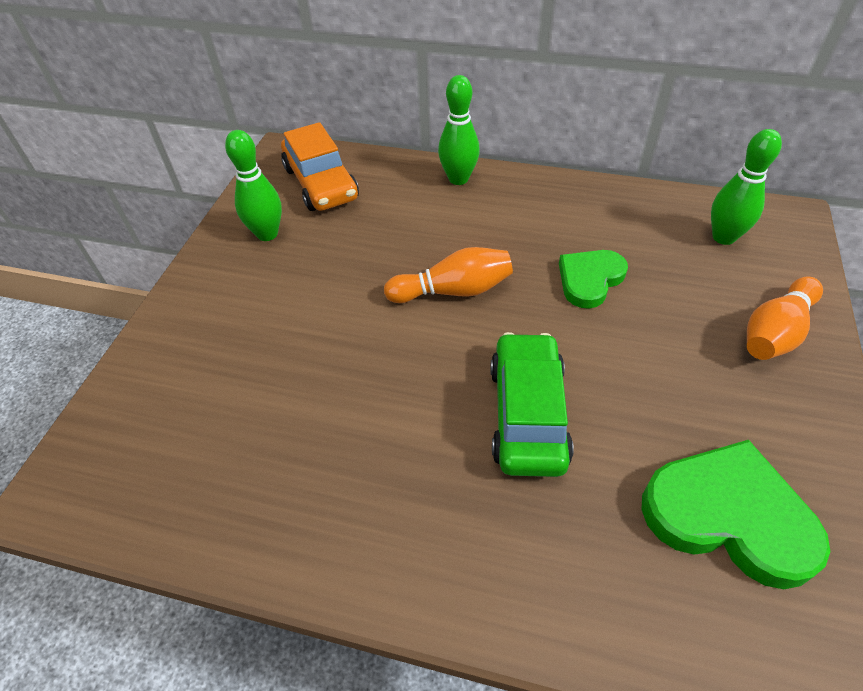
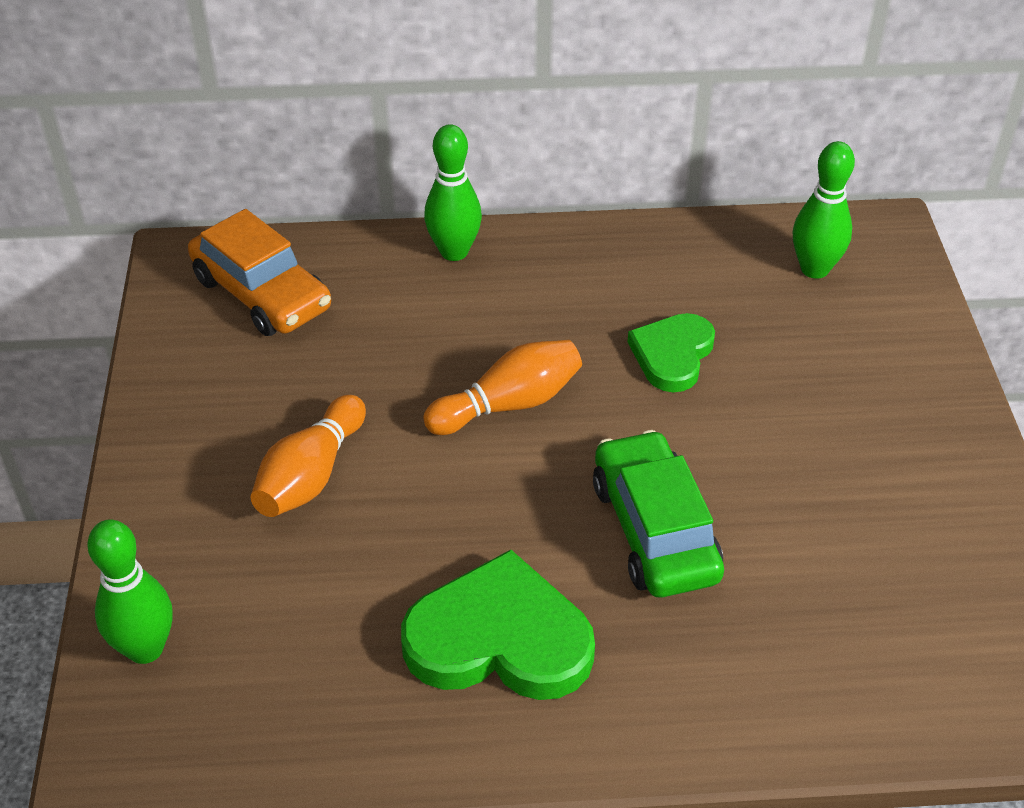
camera: 20 degrees left, 5 degrees down
(267, 234) = (219, 380): green bowling pin -> green bowling pin (145, 649)
(728, 516) = (900, 582): green heart -> green heart (499, 639)
(775, 332) = (901, 374): orange bowling pin -> orange bowling pin (311, 475)

